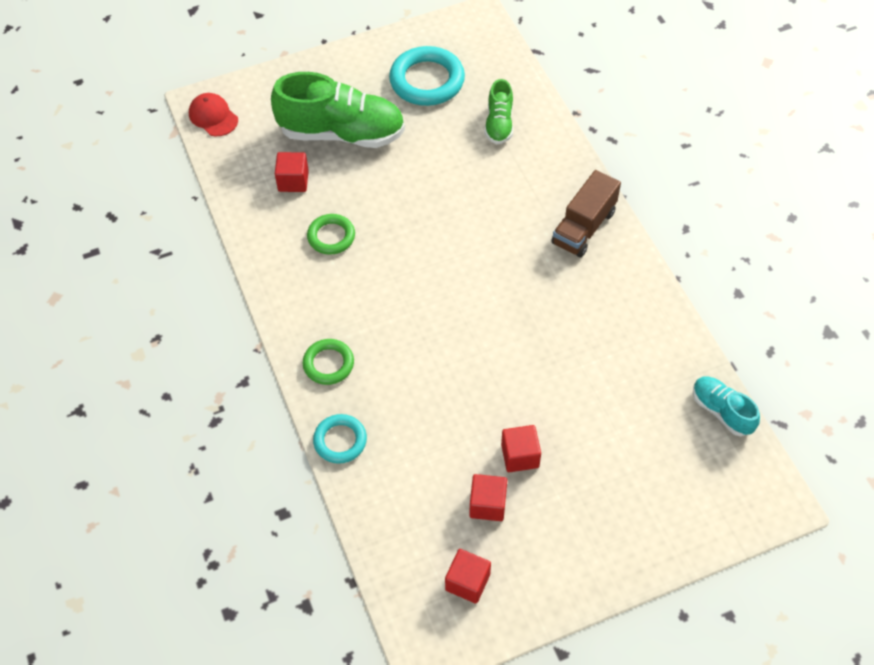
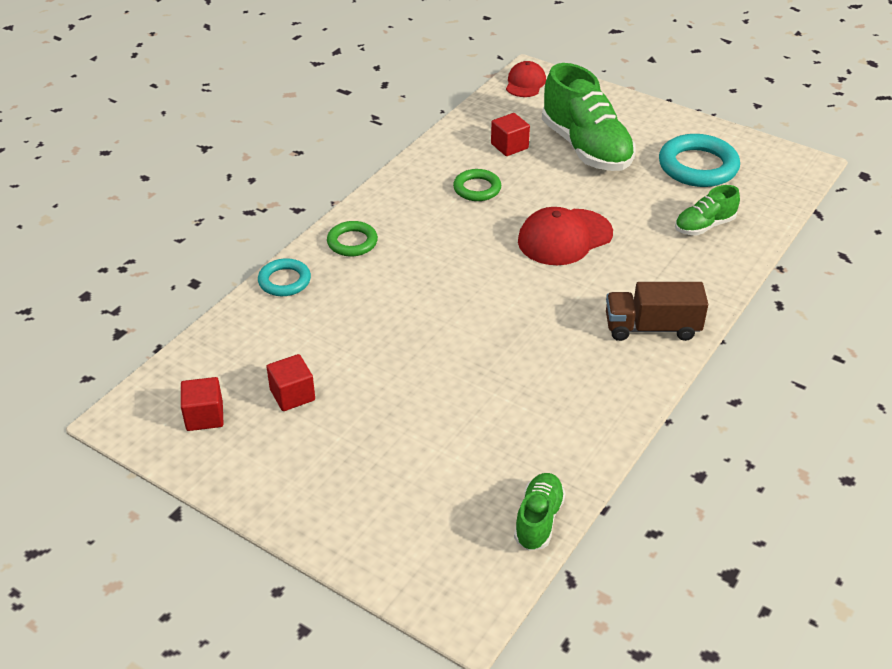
camera: 55 degrees right, 15 degrees down
(442, 216) = (564, 237): none -> red cap
(520, 456) = (360, 394): red cube -> none
(721, 411) = (538, 520): turquoise shoe -> green shoe

